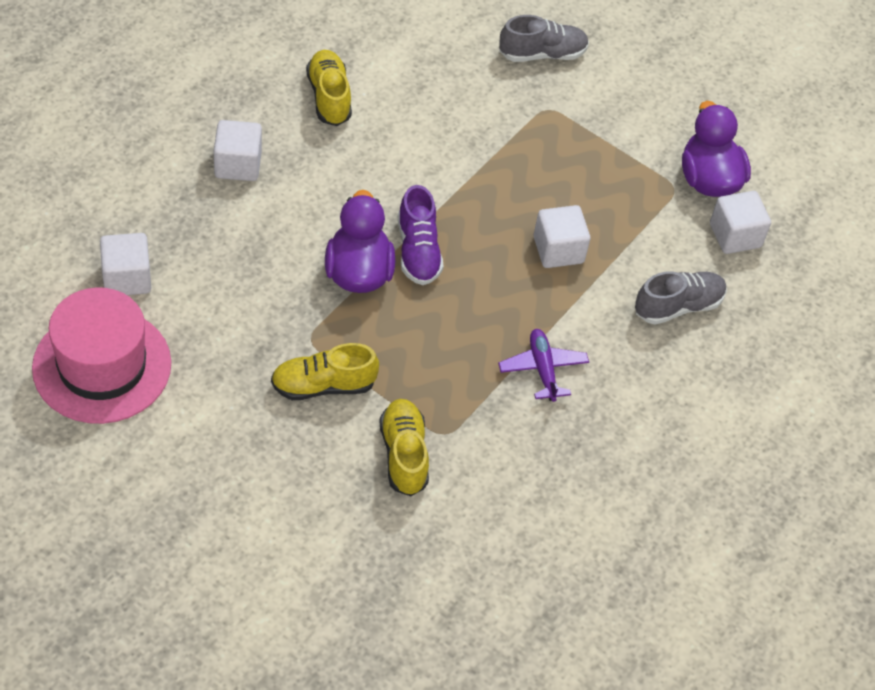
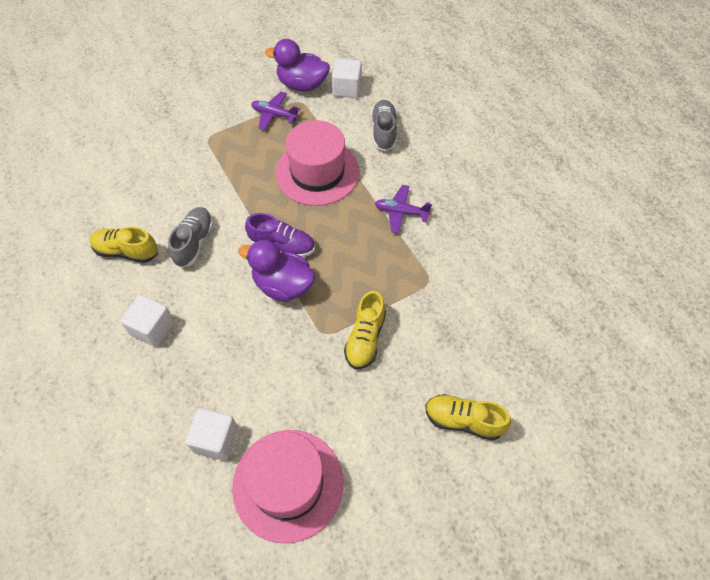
camera: 60 degrees left, 5 degrees up
(404, 455) = (436, 309): yellow shoe -> yellow shoe (463, 420)
(542, 54) = (164, 125): grey shoe -> grey shoe (194, 242)
(558, 250) = (317, 172): white cube -> pink hat
(632, 166) = (274, 115): none -> purple plane

